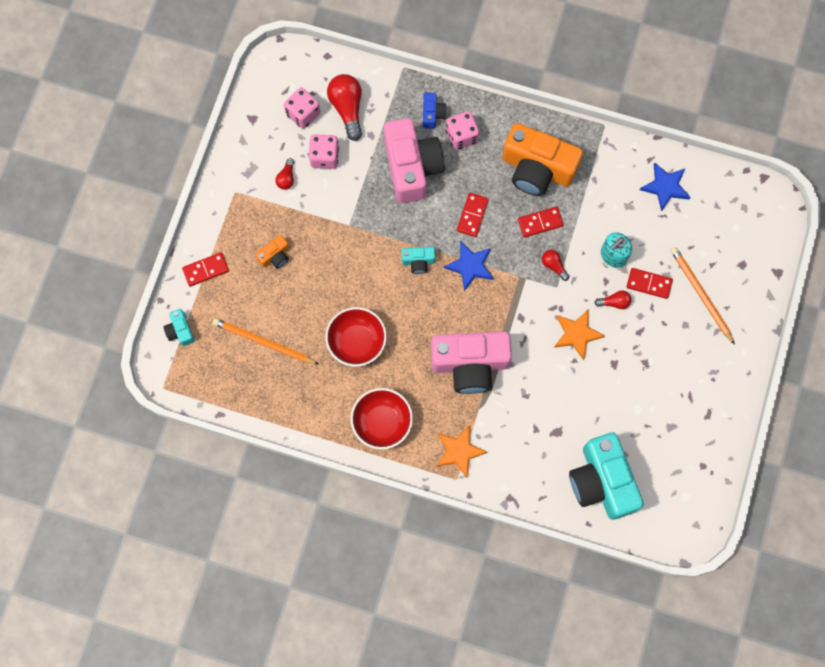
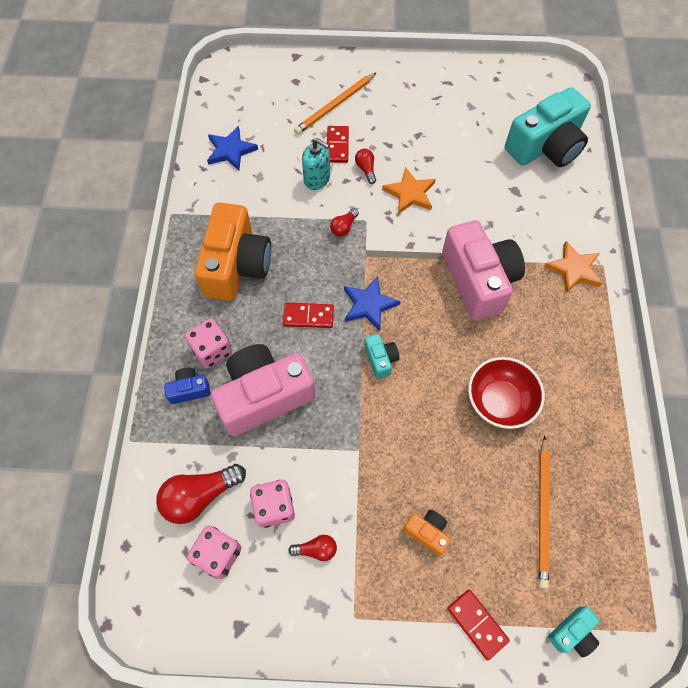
camera: 105 degrees left, 10 degrees down
(382, 422) = (578, 350): red bowl -> none
(540, 222) = (299, 249): red domino -> none

